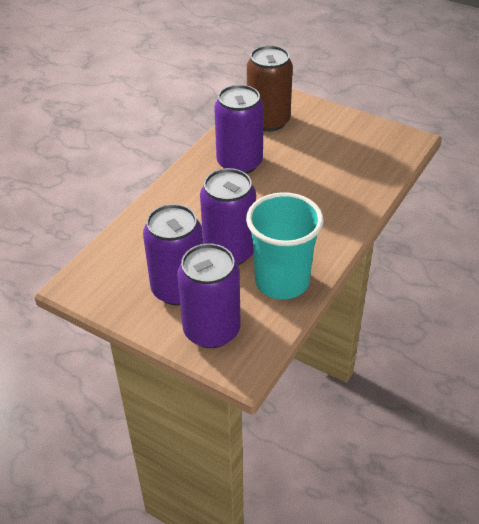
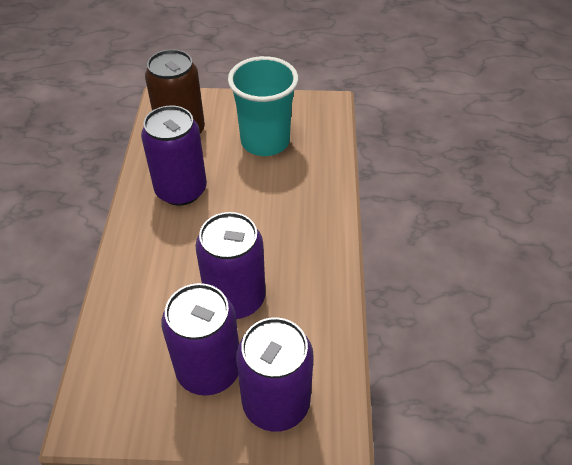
camera: 30 degrees left, 5 degrees up
(282, 281) = (310, 309): turquoise cup -> turquoise cup (265, 142)

